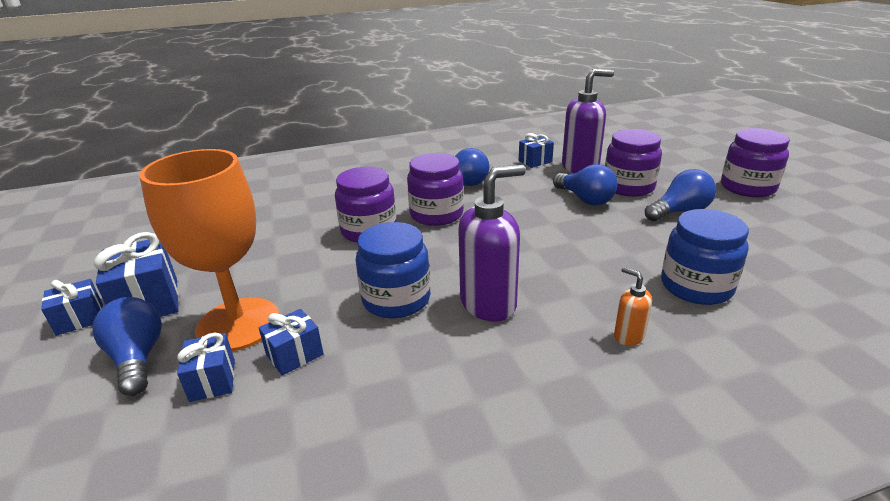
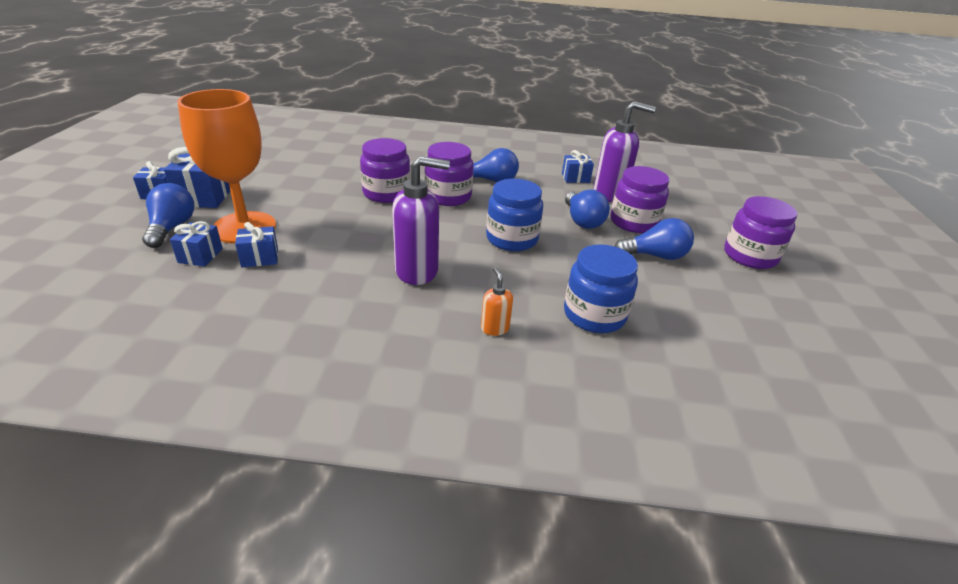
camera: 20 degrees right, 5 degrees up
(396, 299) = (357, 246): blue jar -> blue jar (511, 239)

